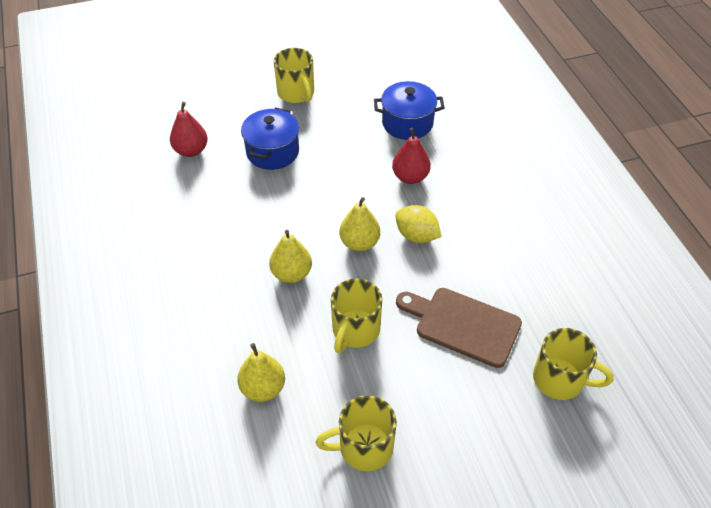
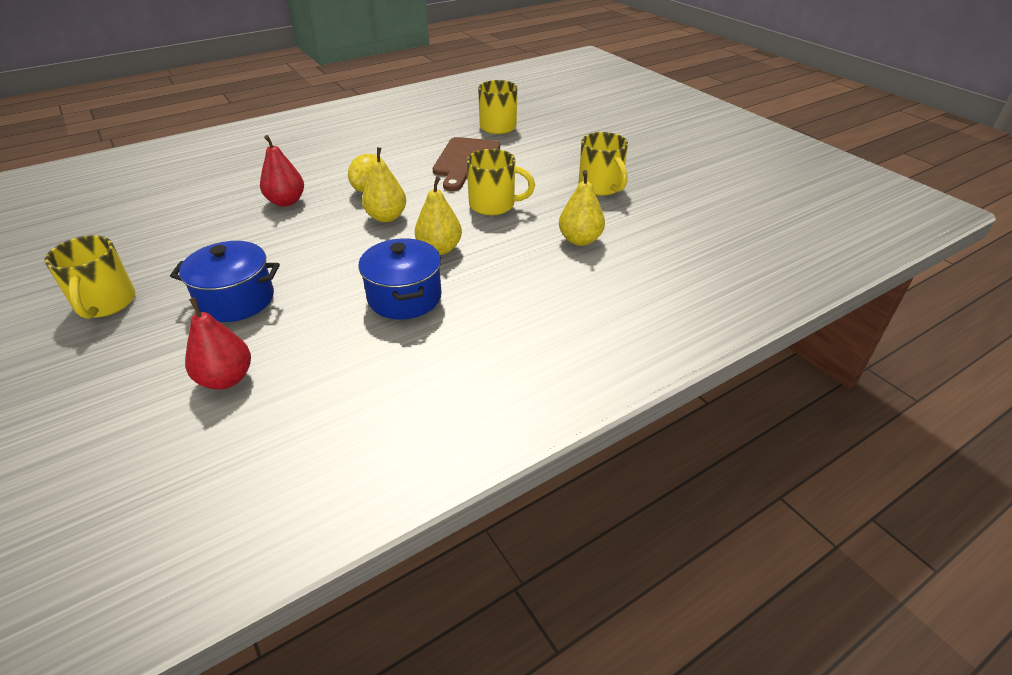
camera: 105 degrees left, 10 degrees down
(296, 93) = (105, 303): yellow mug -> yellow mug turned 120 degrees clockwise
(407, 123) = (193, 213): blue pot -> blue pot (404, 297)

